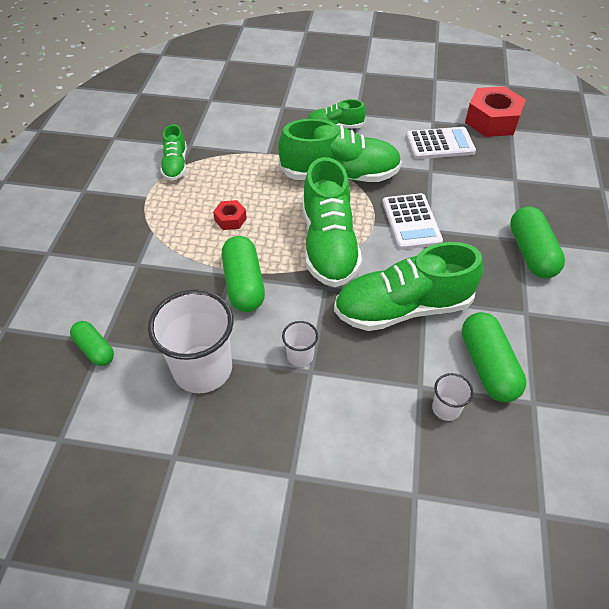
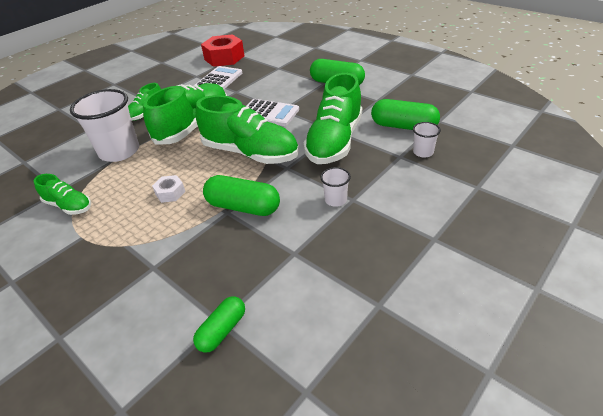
camera: 55 degrees left, 10 degrees down
(95, 349) = (222, 330): green capsule -> green capsule turned 45 degrees counterclockwise
(203, 369) = (305, 258): white cup -> white cup (119, 151)
(230, 219) = (170, 193): red nut -> white nut

